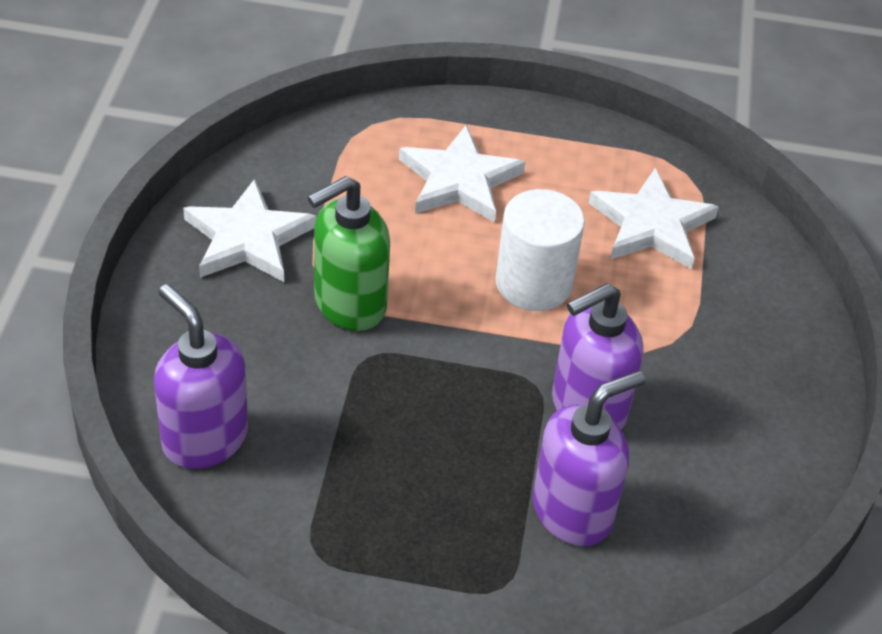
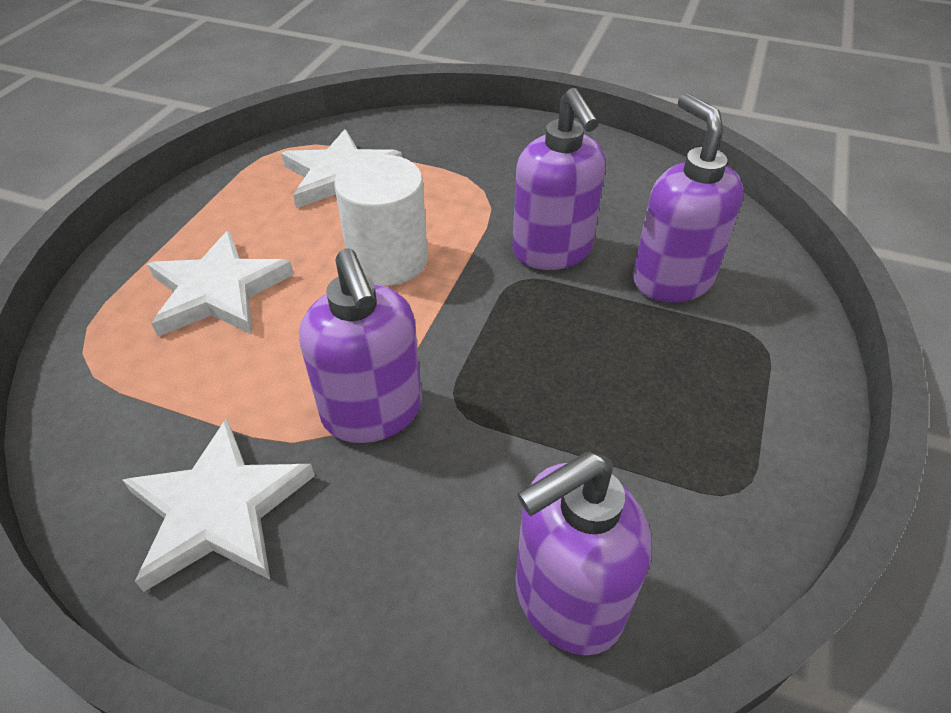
camera: 75 degrees left, 0 degrees up
(349, 304) = (373, 413): green soap dispenser -> purple soap dispenser

